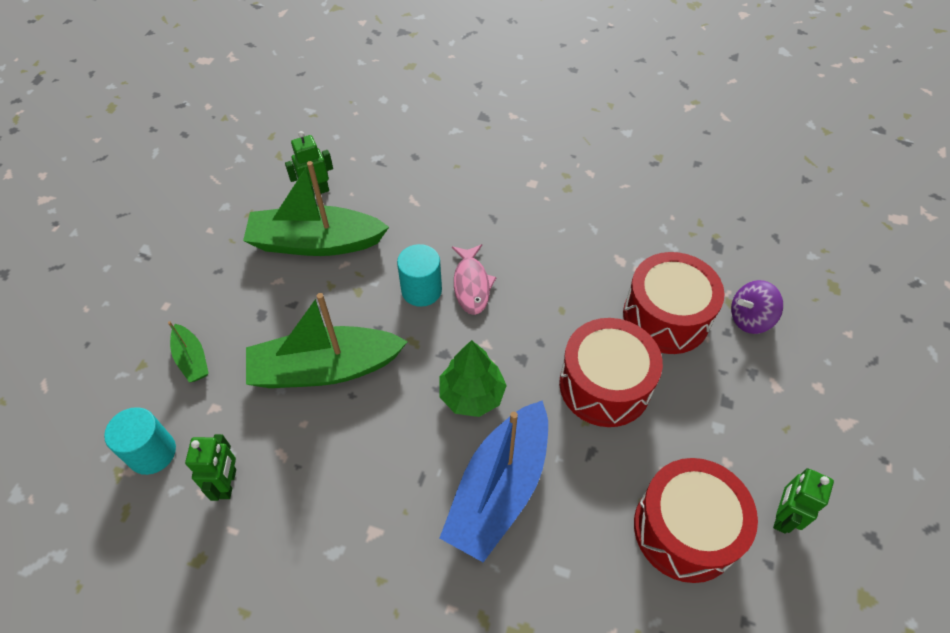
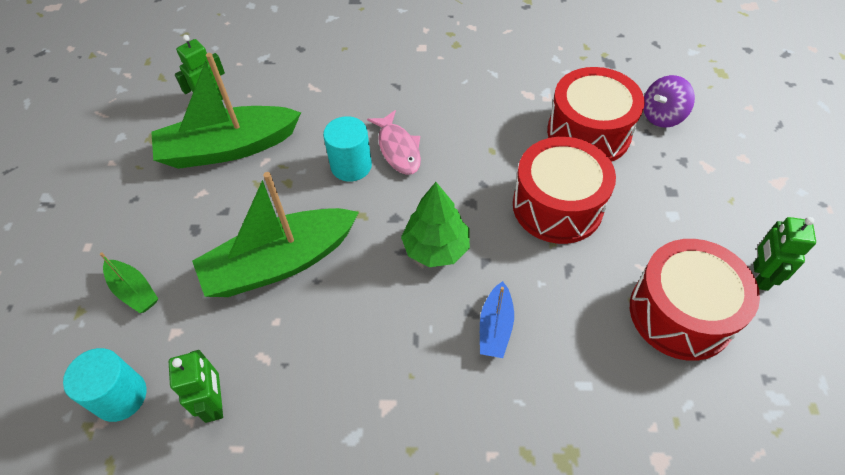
camera: 15 degrees left, 0 degrees up
(499, 489) = (495, 327): blue boat -> blue boat, size x0.47

